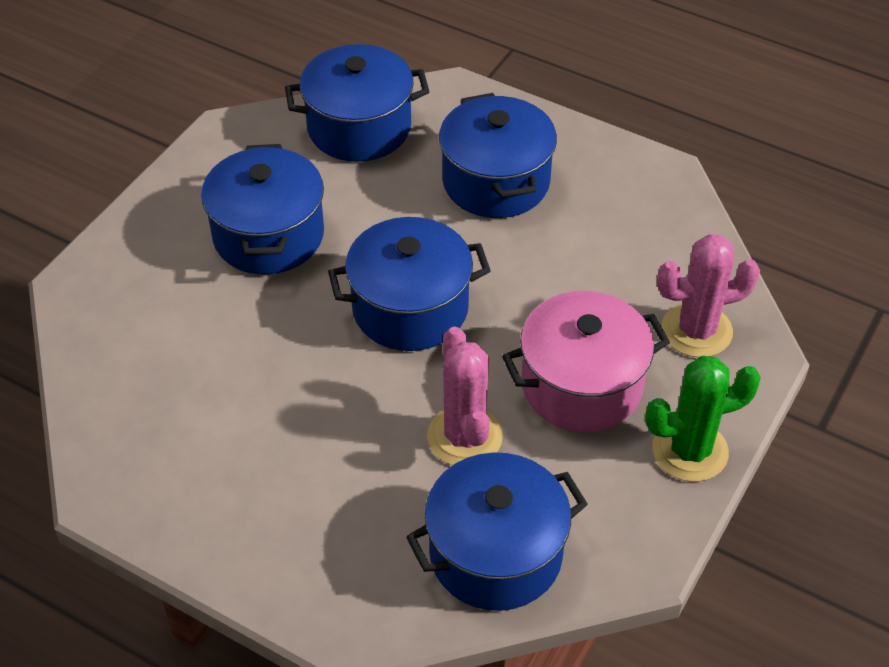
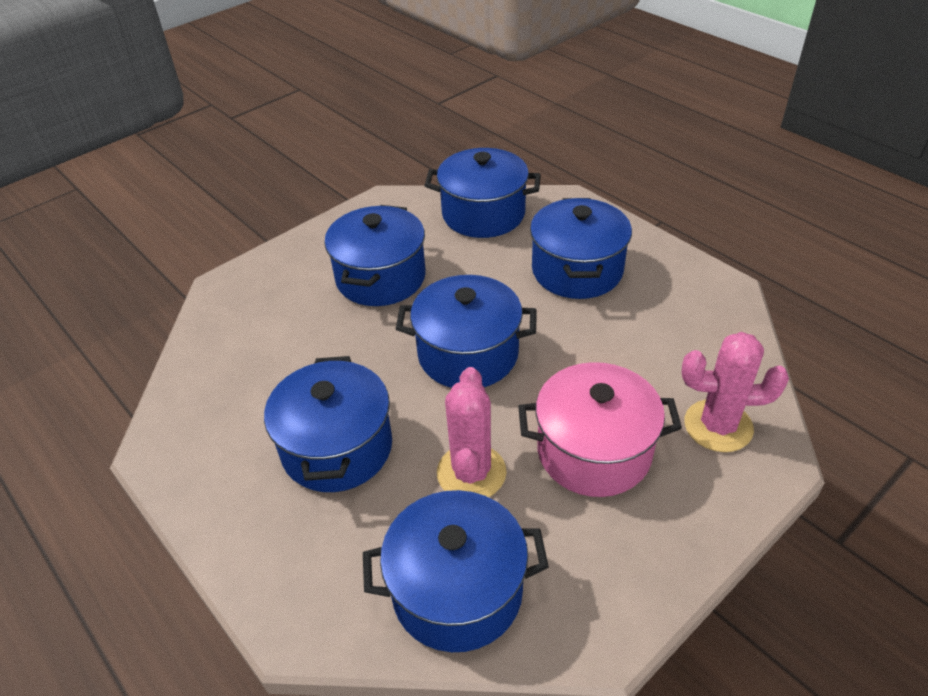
camera: 20 degrees right, 5 degrees down
(309, 445) = (337, 448): none -> blue pot
(690, 451) = (679, 538): green cactus -> none

